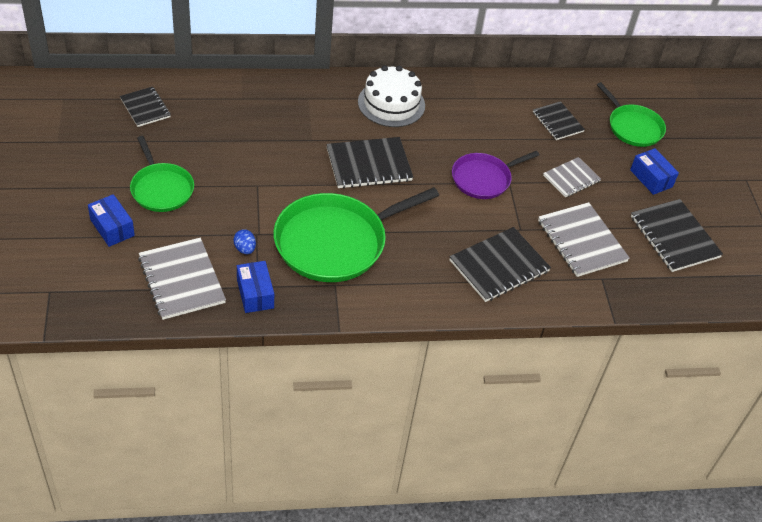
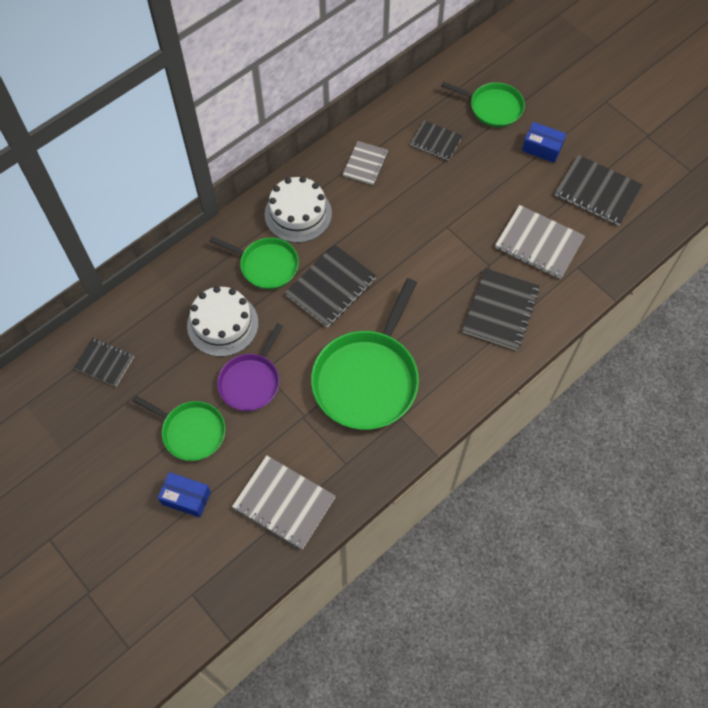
camera: 30 degrees left, 15 degrees up
(245, 249) = (306, 437): blue egg -> none
(255, 294) = (349, 472): blue box -> none
(258, 137) = (222, 324): none -> white cake
(331, 121) = (266, 265): none -> green pan
(483, 179) = (426, 237): purple pan -> purple pan (251, 381)
(571, 178) = (487, 190): grey notebook -> grey notebook (365, 164)

